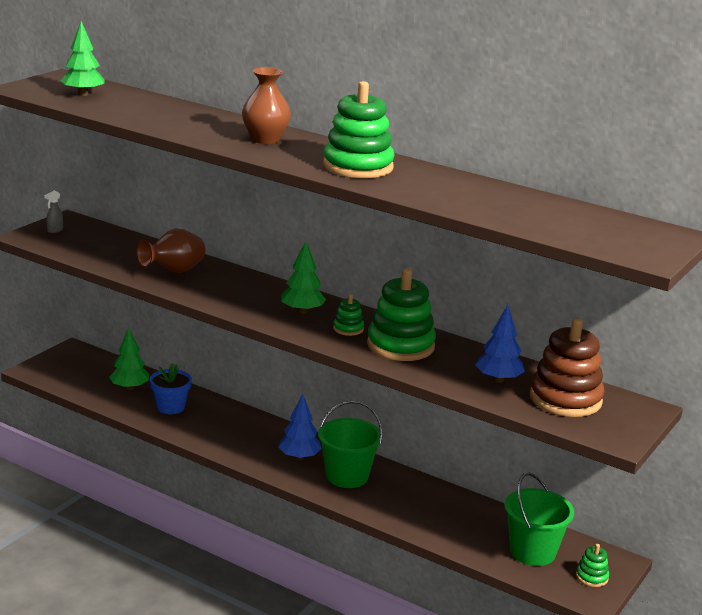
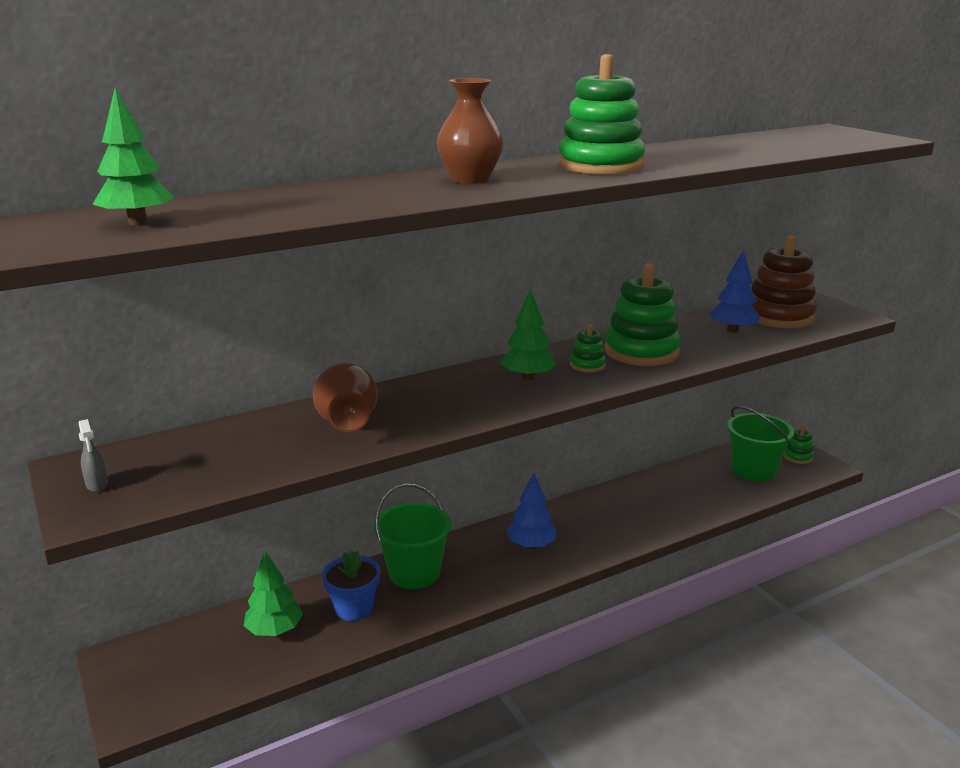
camera: 60 degrees left, 0 degrees up
(347, 476) = (585, 527): green bucket -> green bucket (414, 573)

